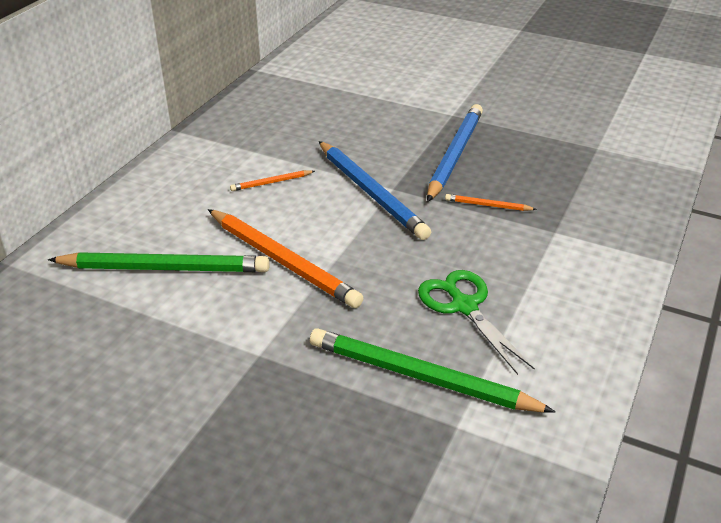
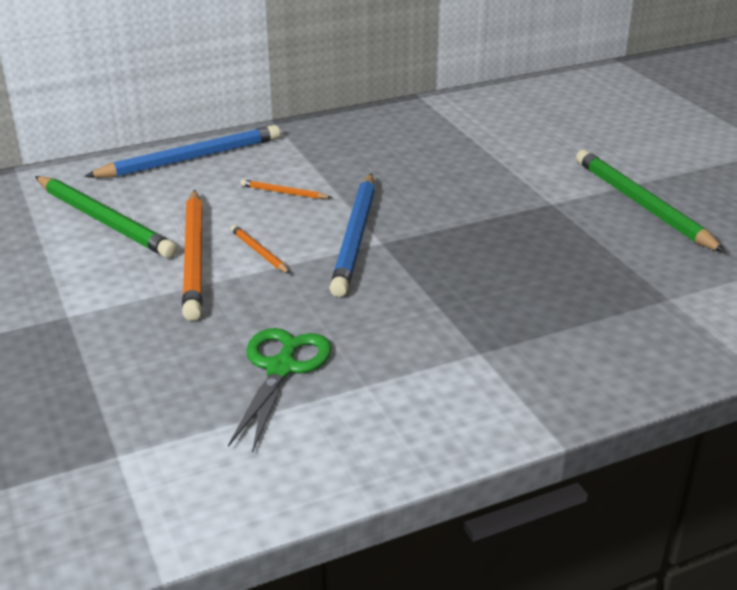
camera: 40 degrees right, 5 degrees down
(421, 377) = (153, 401): green pencil -> green pencil (642, 205)
(454, 155) = (491, 239): blue pencil -> blue pencil (190, 158)
(488, 205) = (449, 297): orange pencil -> orange pencil (259, 252)

